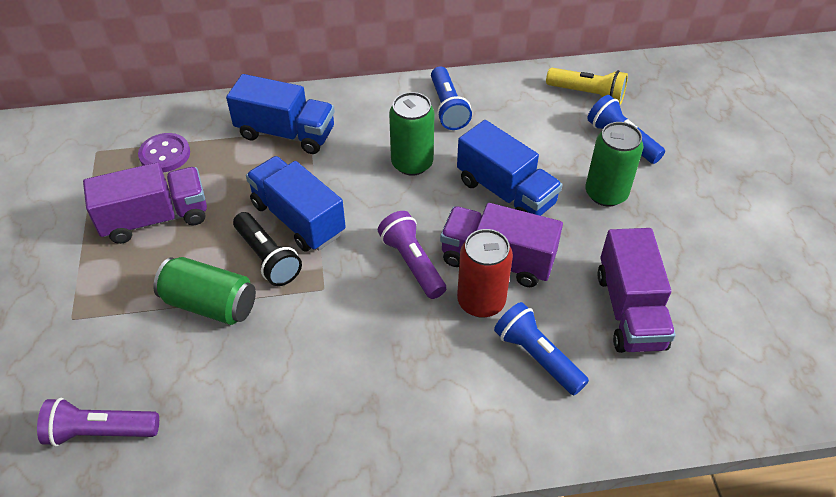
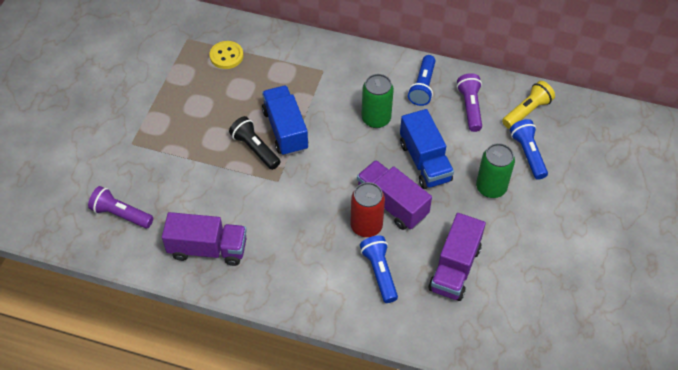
camera: 25 degrees right, 5 degrees up
(155, 218) = (202, 98): purple truck -> purple truck (208, 249)
(165, 154) = (226, 56): purple button -> yellow button
(210, 304) = (209, 165): green can -> none
(267, 258) = (255, 149): black flashlight -> black flashlight turned 150 degrees clockwise
(286, 133) = (307, 67): blue truck -> none
(412, 263) = (339, 185): purple flashlight -> purple flashlight (470, 107)
(587, 94) = (527, 111): yellow flashlight -> yellow flashlight turned 90 degrees counterclockwise

